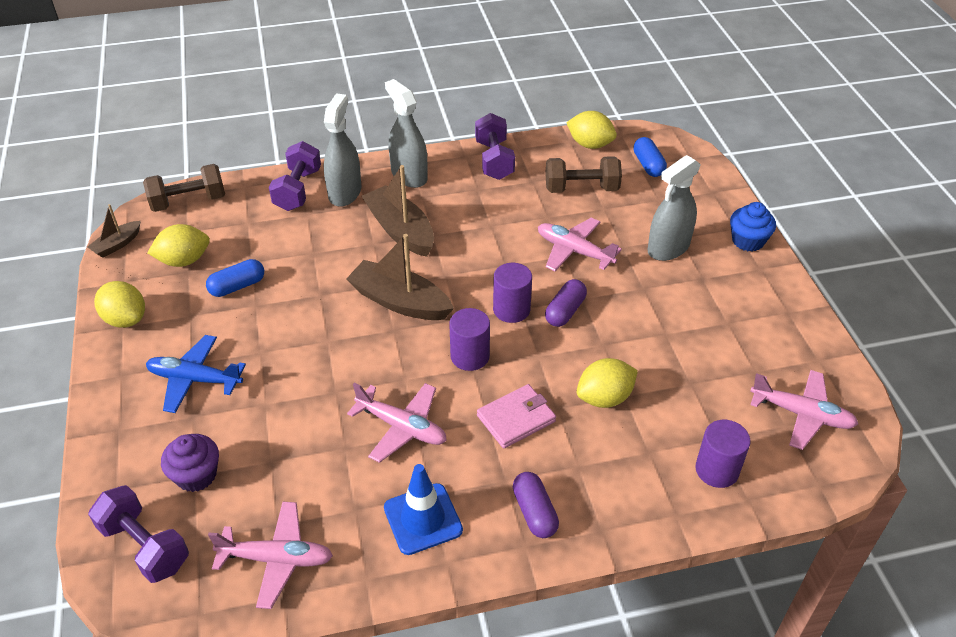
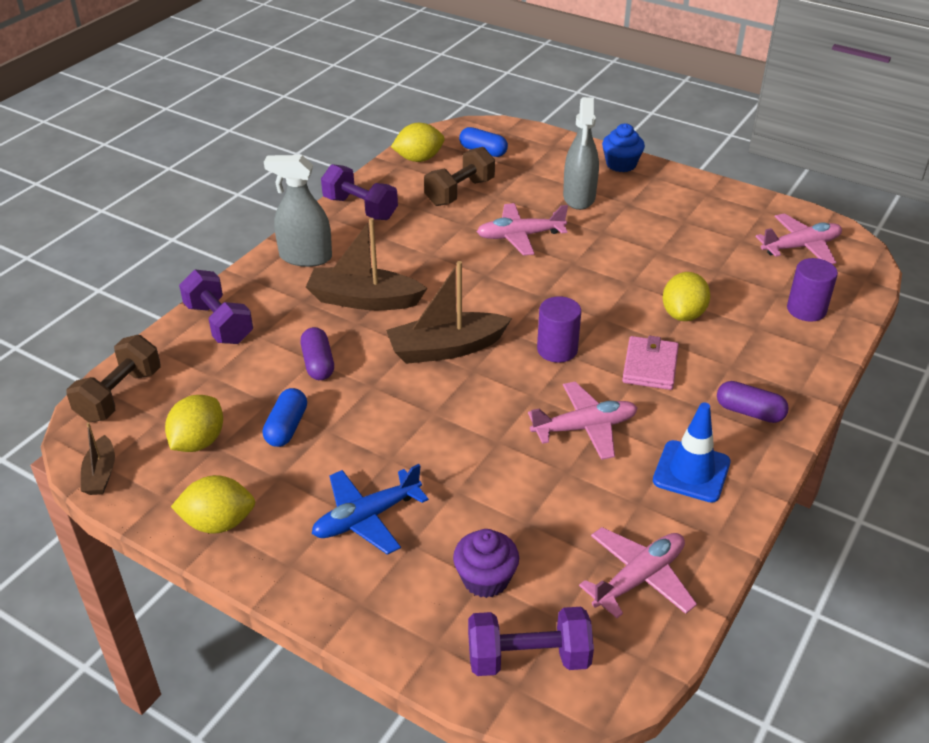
camera: 45 degrees left, 5 degrees down
(345, 193) = (268, 301): grey spray bottle -> none
(511, 309) = (537, 301): purple cylinder -> none
(565, 311) = (575, 278): purple capsule -> purple capsule (318, 364)

